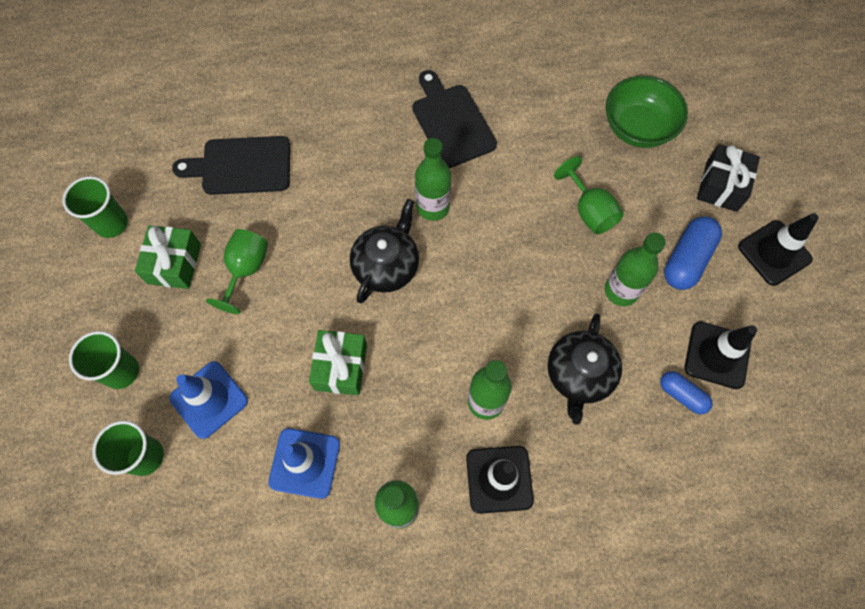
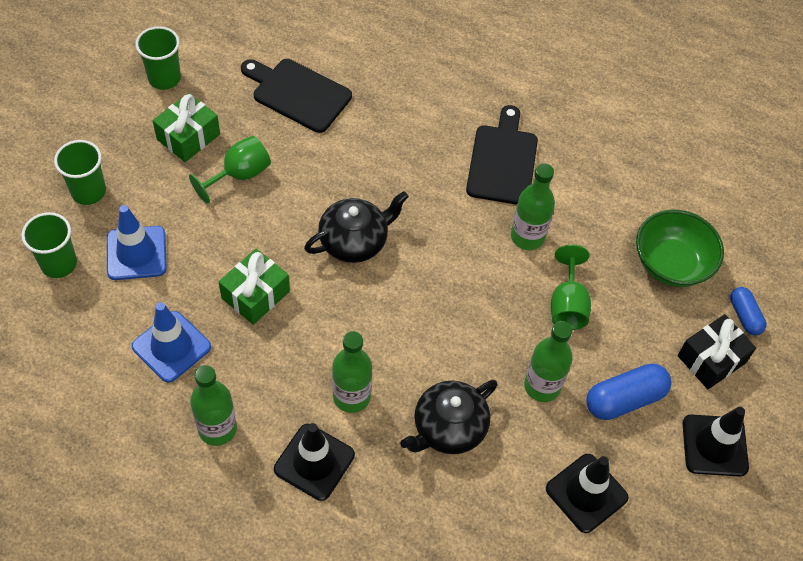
camera: 30 degrees right, 10 degrees down
(433, 207) = (431, 219): green bottle -> green bottle (527, 237)
(682, 395) = (526, 503): blue capsule -> blue capsule (744, 316)

